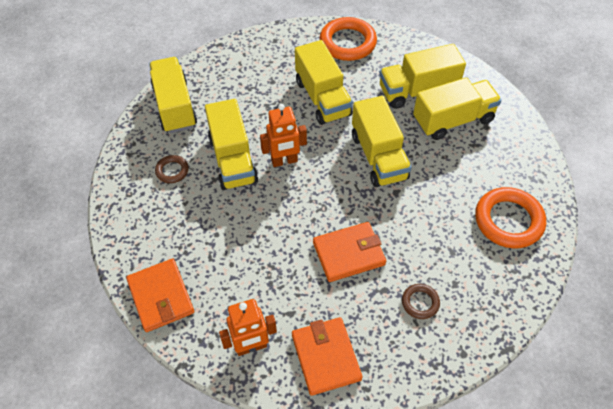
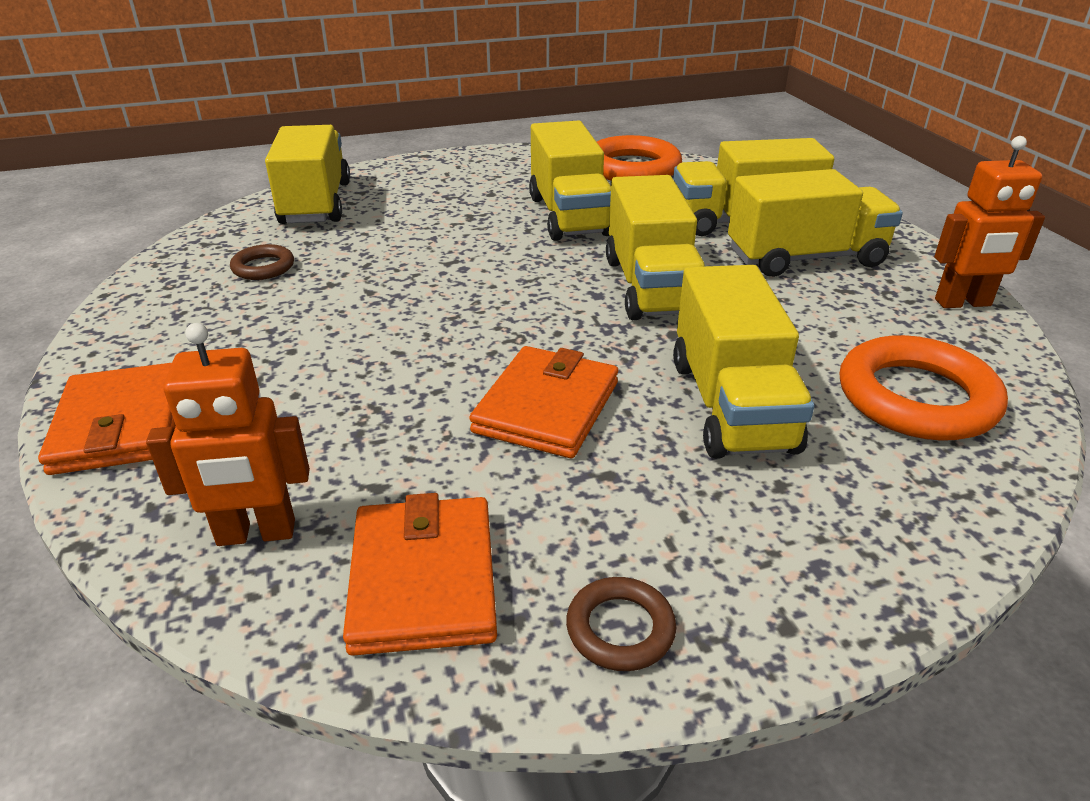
camera: 10 degrees right, 20 degrees down
(233, 160) = (377, 265): yellow truck -> yellow truck (731, 405)
(284, 161) = (470, 275): orange robot -> orange robot (963, 303)
(349, 254) = (547, 407): orange wallet -> orange wallet turned 60 degrees counterclockwise
(420, 302) = (689, 508): brown ring -> brown ring (620, 629)

